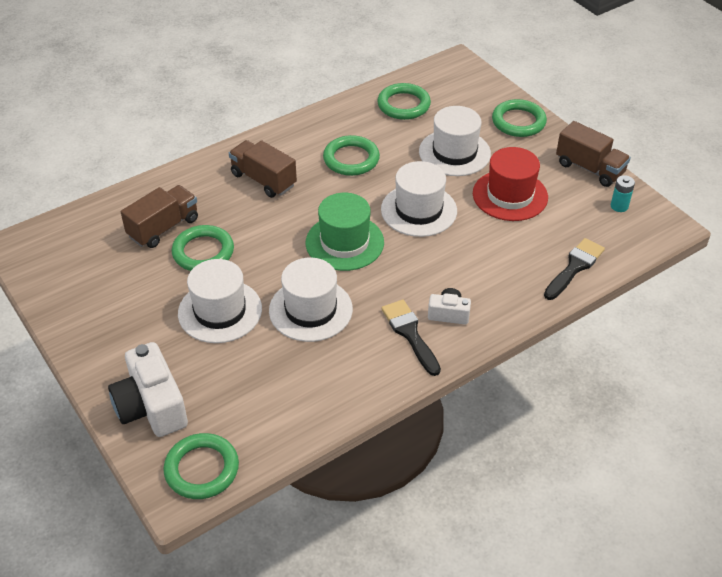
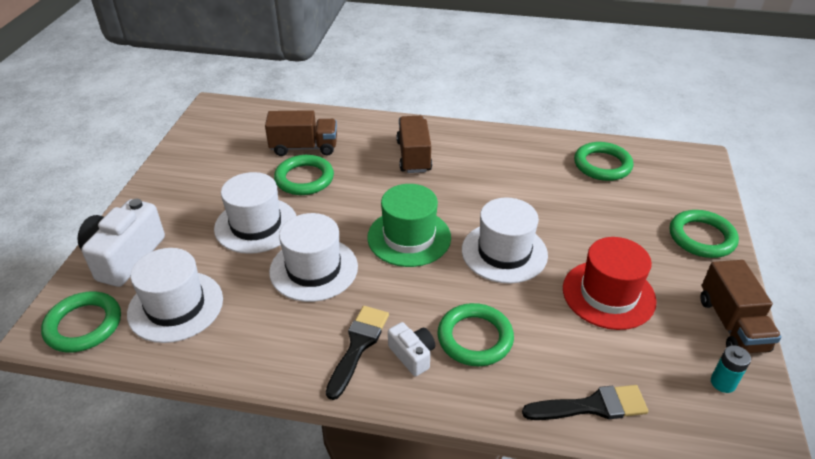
camera: 45 degrees right, 5 degrees down
(351, 159) = (501, 180): green ring -> green ring (475, 338)
(454, 152) = (600, 227): white hat -> white hat (175, 306)

